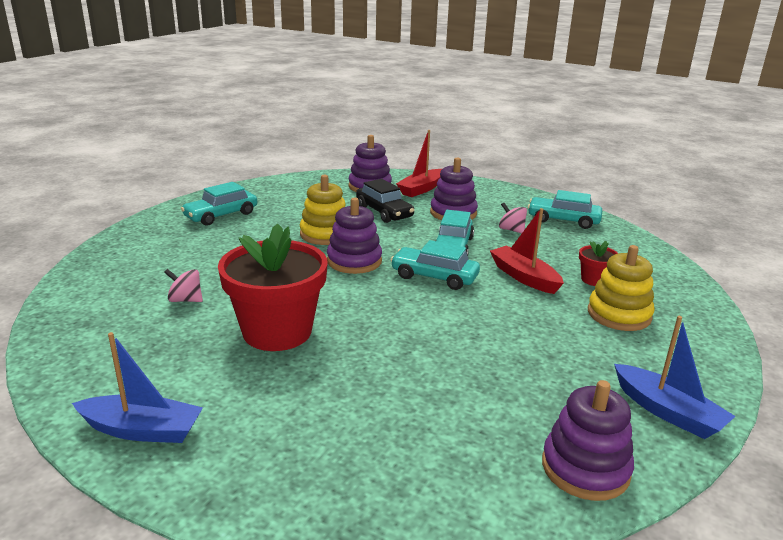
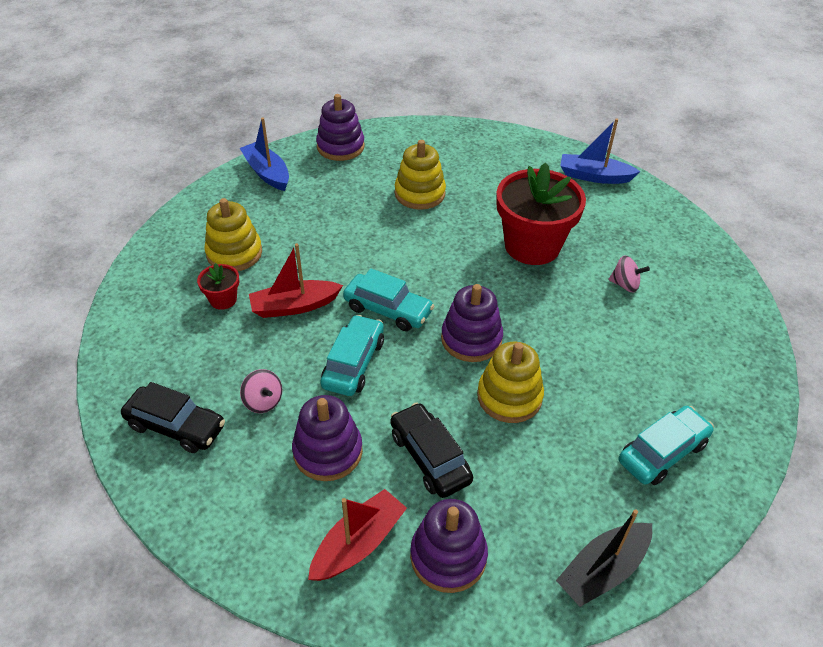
camera: 175 degrees left, 20 degrees up
(283, 184) = (602, 570): none -> black boat
(426, 389) = (420, 193): none -> yellow stacking toy
(524, 277) = (294, 306): red boat -> red boat turned 105 degrees clockwise
(563, 220) = (176, 426): turquoise car -> black car

